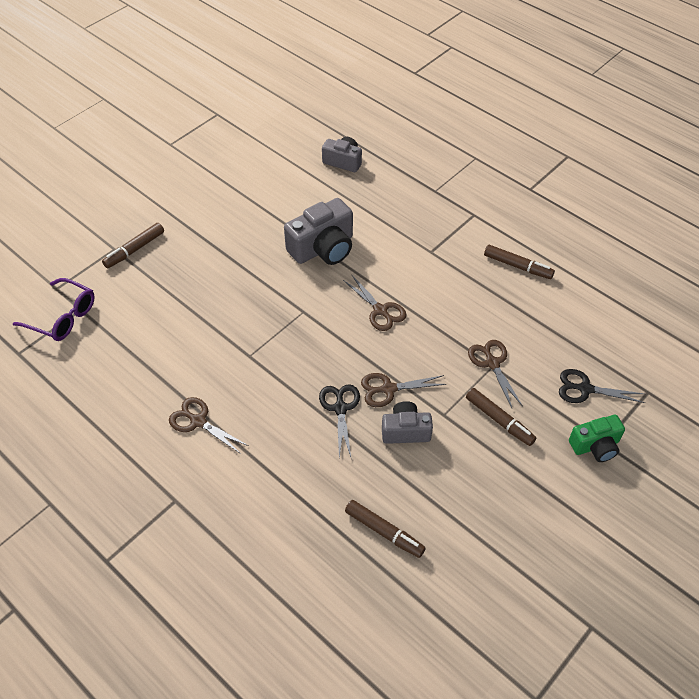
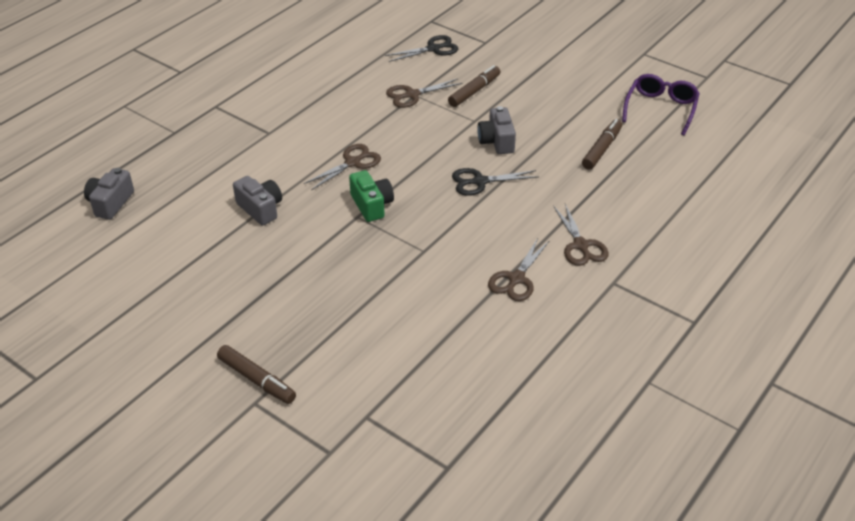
camera: 95 degrees left, 10 degrees down
(63, 317) = (381, 432): purple glasses -> purple glasses (660, 109)
(323, 248) = (260, 209): grey camera -> grey camera, size x0.62
(388, 389) = (451, 153): brown scissors -> brown scissors (581, 245)
(517, 266) = (290, 80): brown marker -> none
(585, 389) = (433, 49): black scissors -> black scissors turned 120 degrees counterclockwise
(595, 446) = (489, 46): green camera -> green camera (371, 205)

